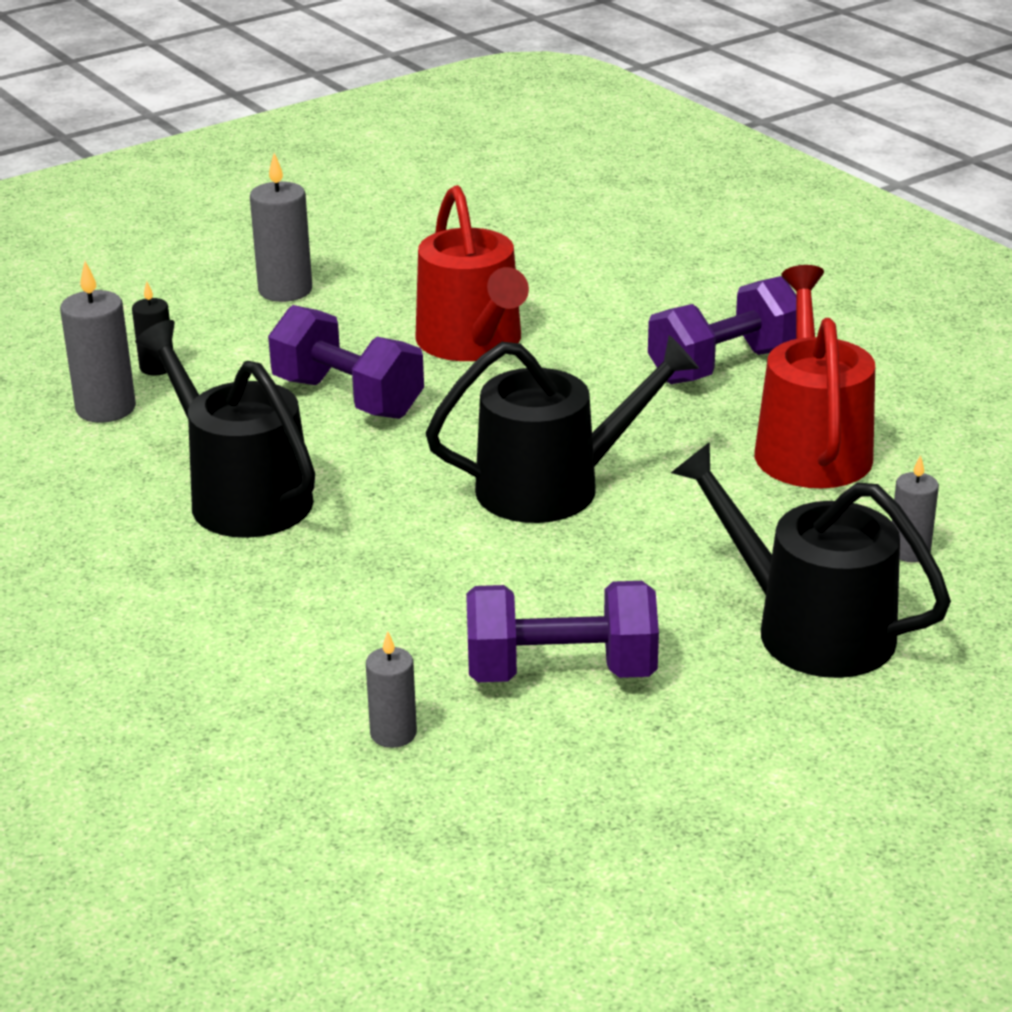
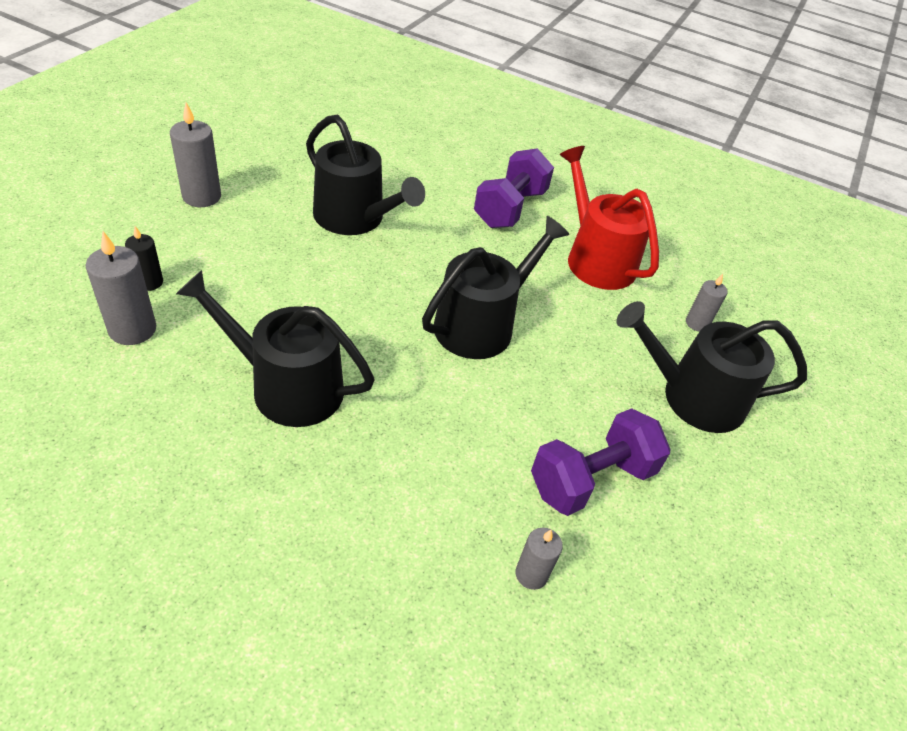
camera: 35 degrees left, 15 degrees up
(348, 398) = (304, 281): purple dumbbell -> none
(473, 343) = (355, 218): red watering can -> black watering can

